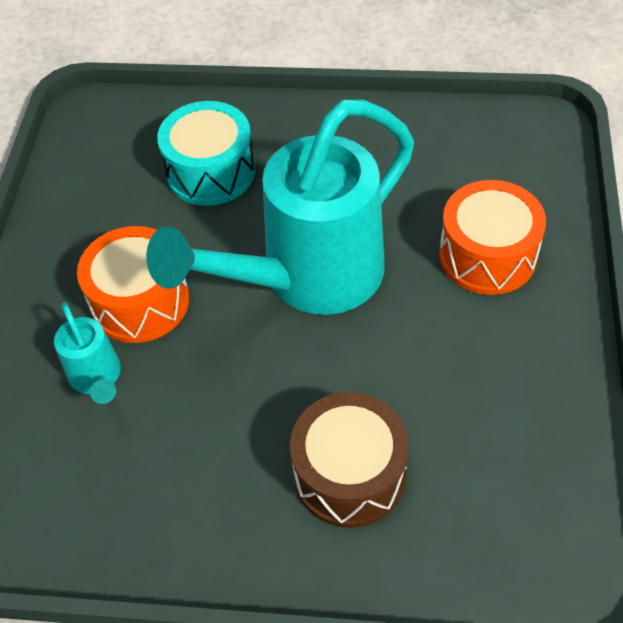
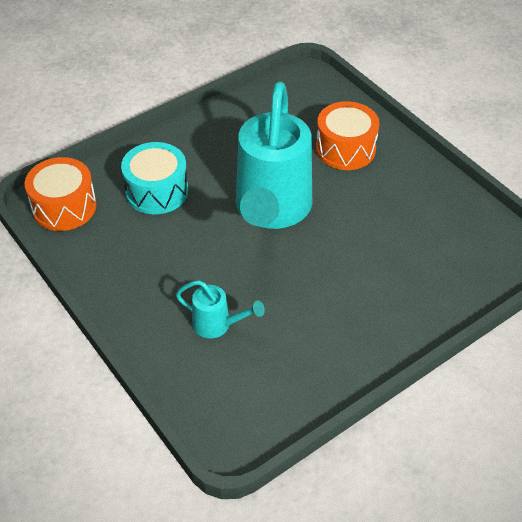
camera: 45 degrees left, 5 degrees down
(140, 301) = (196, 276): orange drum -> orange drum (64, 207)
(349, 474) = (390, 280): brown drum -> none

